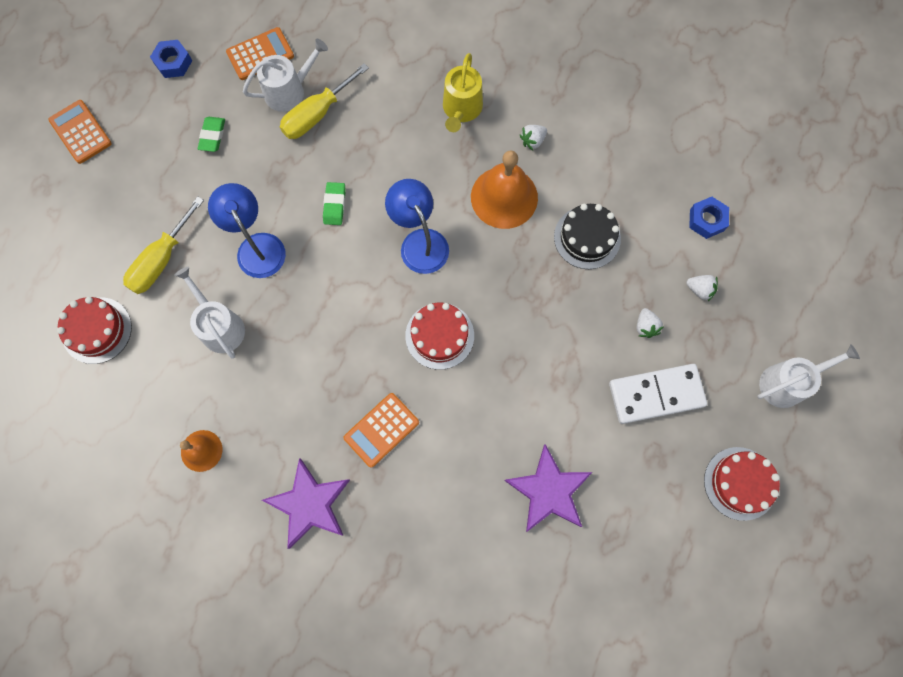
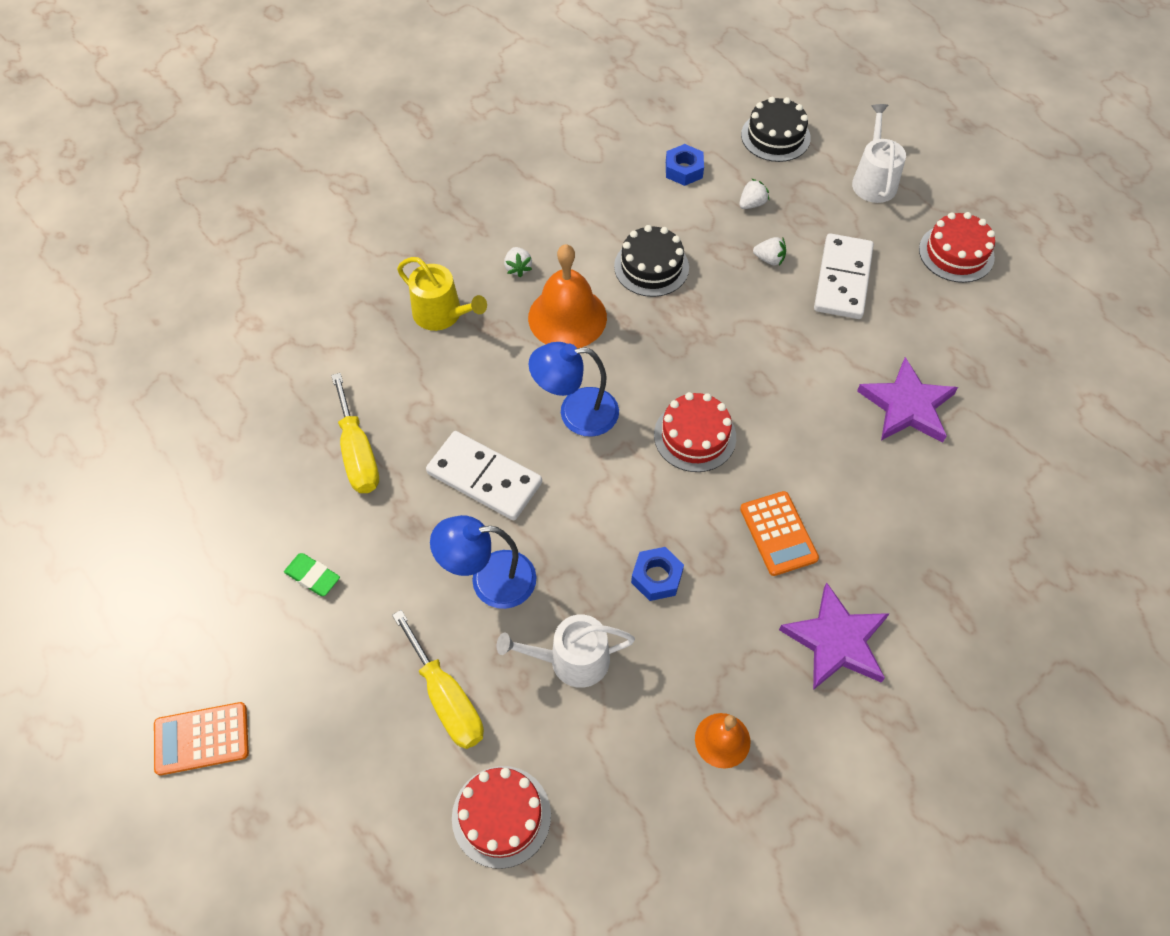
camera: 65 degrees left, 15 degrees down
(173, 62) = (179, 585): blue nut -> blue nut (657, 577)
(260, 54) = (238, 483): orange calculator -> none
(289, 91) = (308, 470): white watering can -> none
(334, 205) = (484, 478): green eraser -> white domino
(791, 280) = (775, 136): none -> black cake

